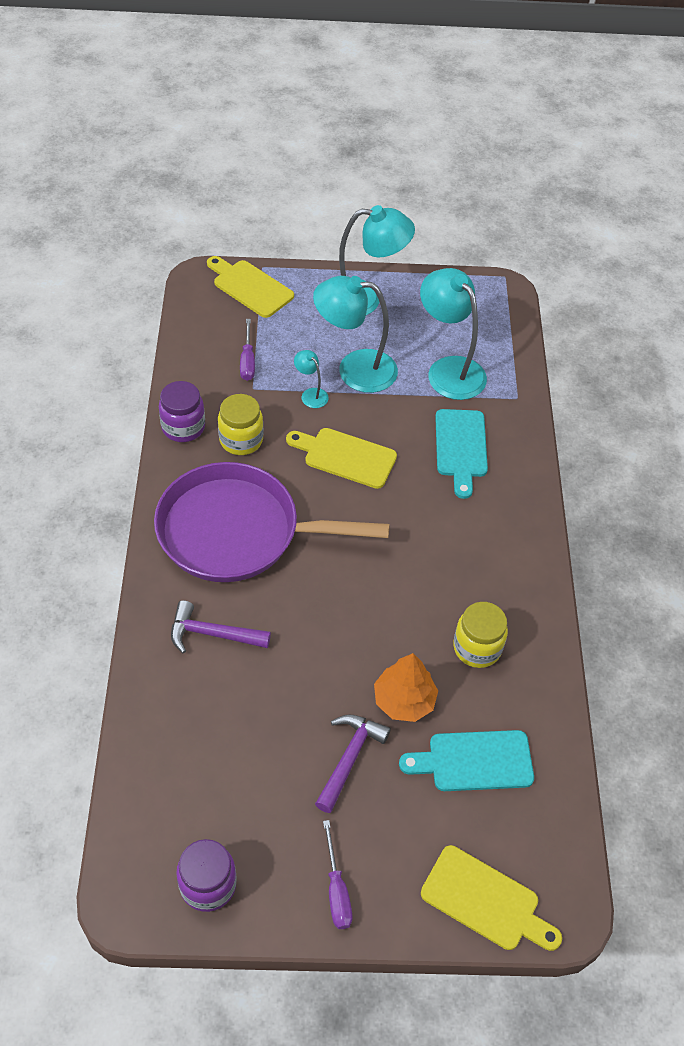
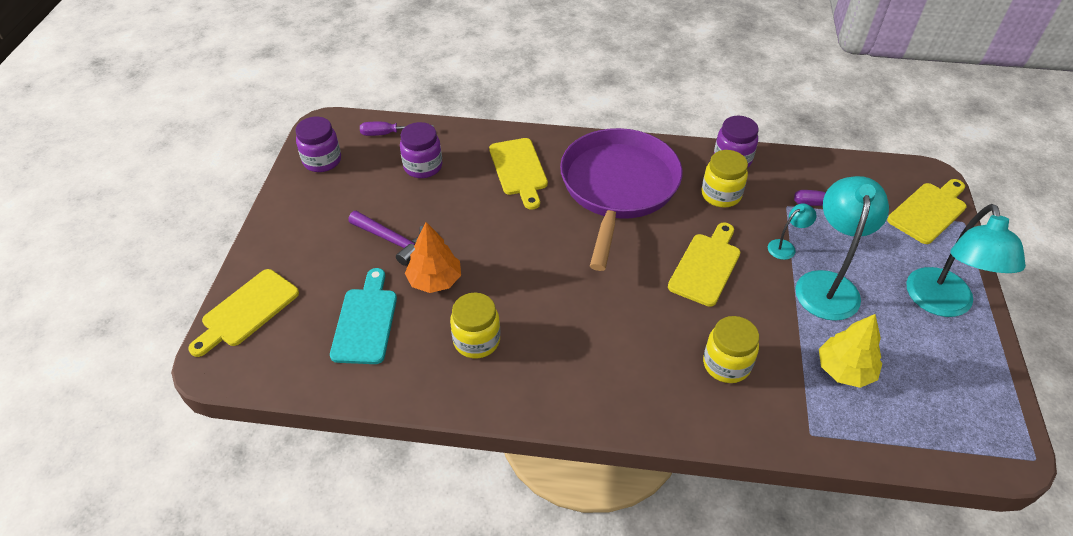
camera: 100 degrees right, 5 degrees down
(212, 634) = (519, 170): purple hammer -> yellow cutting board
(213, 747) = (423, 167): none -> purple jar
(336, 890) = (292, 224): purple screwdriver -> purple screwdriver (388, 133)
(449, 369) = (845, 370): turquoise lamp -> yellow tree
(461, 447) = (726, 364): turquoise cutting board -> yellow jar

